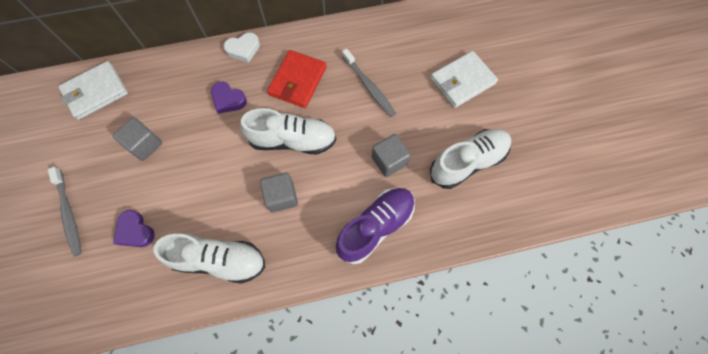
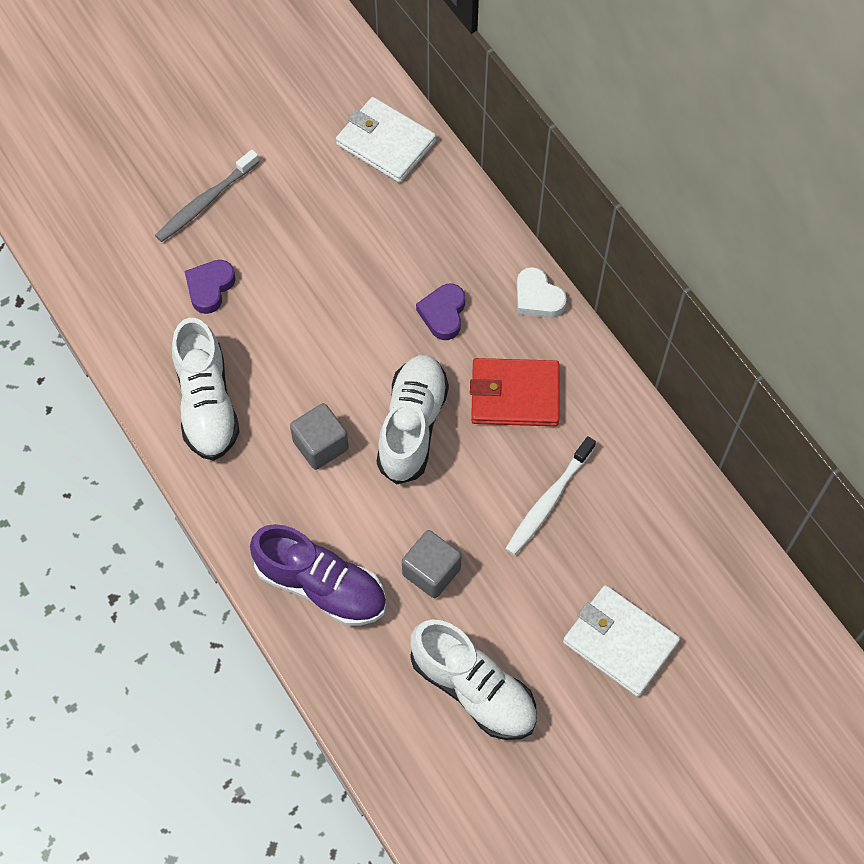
camera: 70 degrees right, 5 degrees down
(145, 145) = (331, 241): grey cube -> none
(292, 140) = (412, 426): white shoe -> white shoe turned 150 degrees counterclockwise
(369, 86) = (548, 501): grey toothbrush -> white toothbrush

